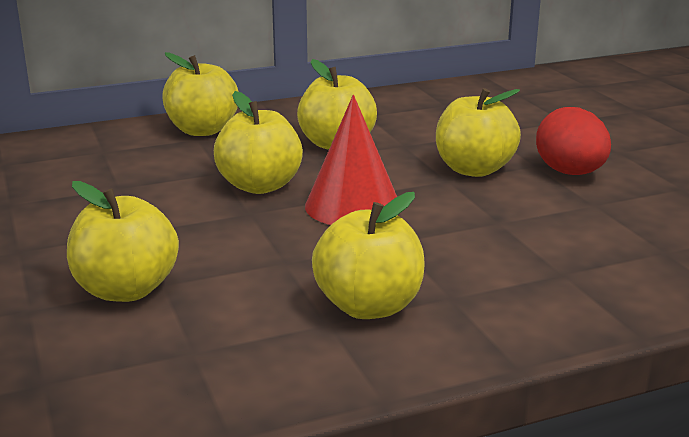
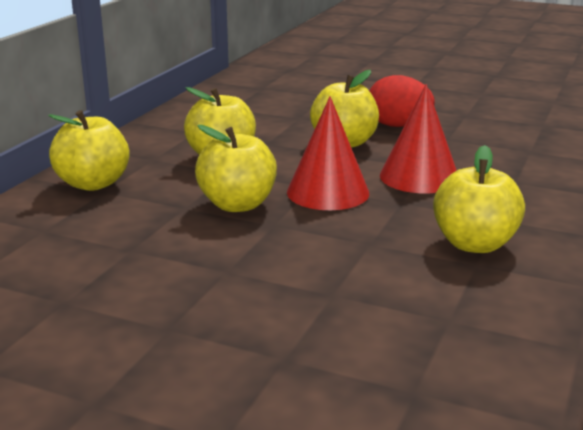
camera: 45 degrees left, 0 degrees up
(126, 290) = (319, 310): yellow apple -> none
(470, 227) = (419, 177): none -> red cone

